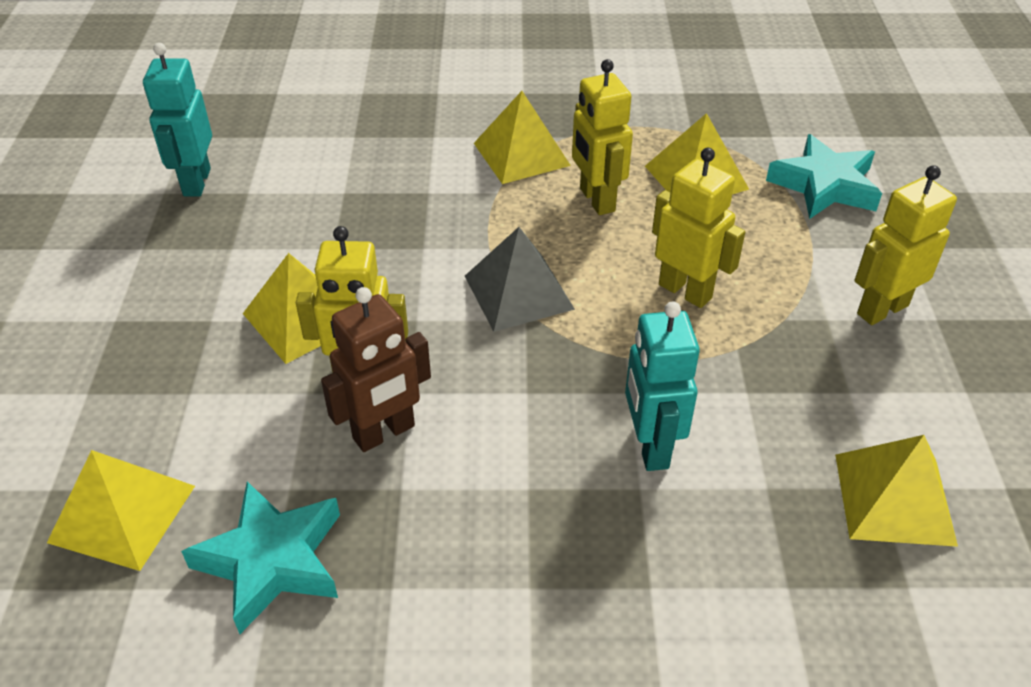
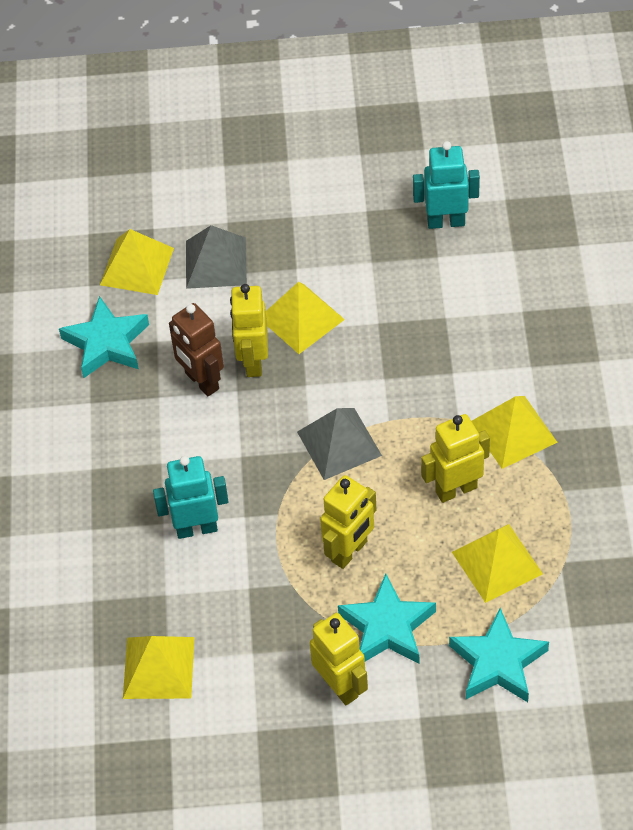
camera: 90 degrees right, 10 degrees up
(161, 408) = (216, 262): none -> grey pyramid
(791, 265) = (387, 627): none -> turquoise star

